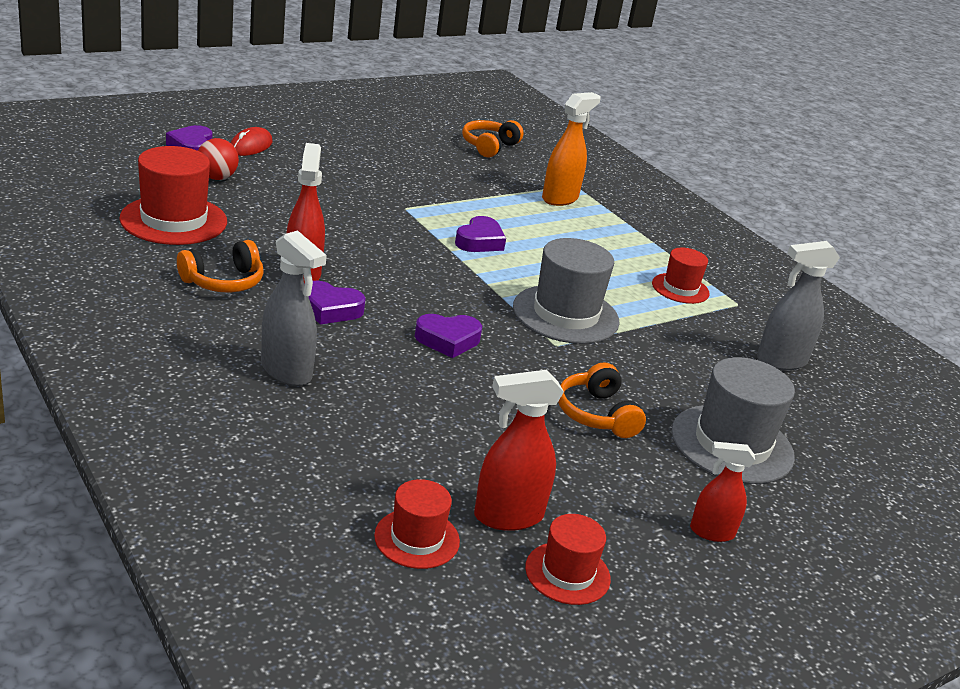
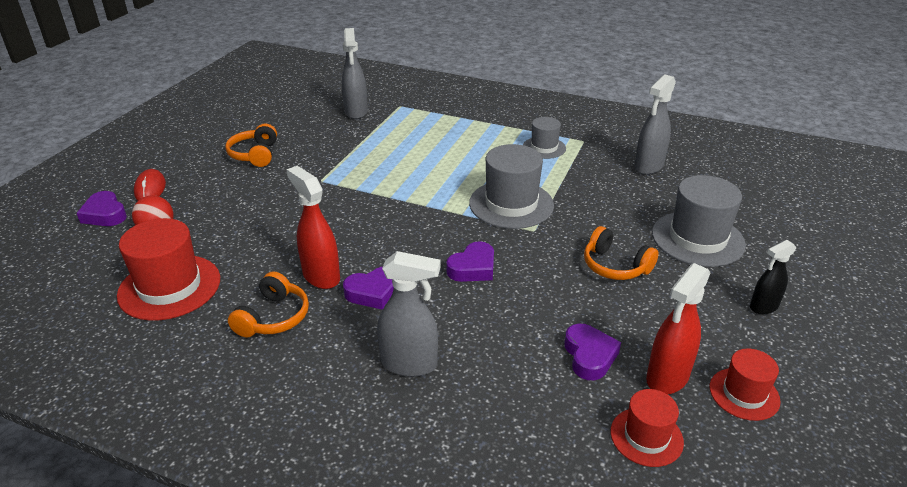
camera: 30 degrees left, 5 degrees up
(479, 241) = (397, 179): purple heart -> purple heart (589, 356)
(489, 146) = (314, 103): orange headphones -> orange headphones (255, 154)
(520, 171) = (356, 112): none -> grey spray bottle
(560, 198) = (404, 120): orange spray bottle -> none
(680, 288) = (544, 147): red hat -> grey hat
(711, 532) = (763, 307): red spray bottle -> black spray bottle

